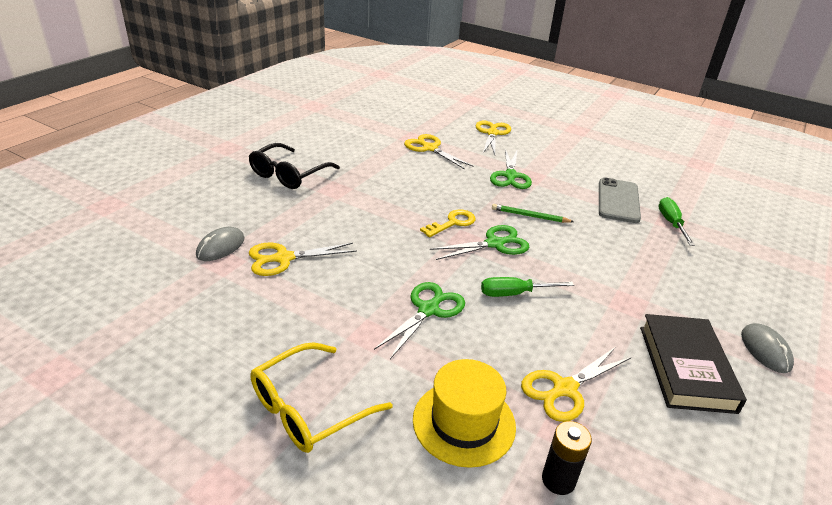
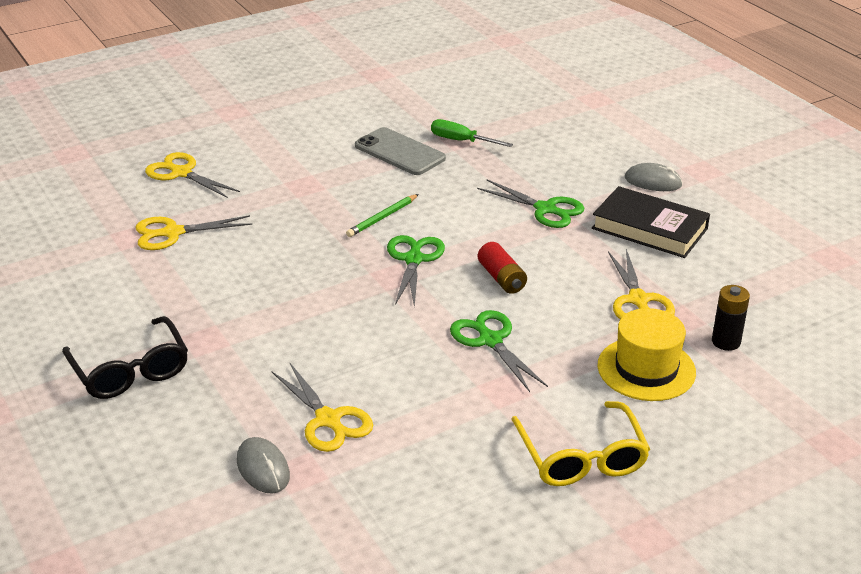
camera: 60 degrees left, 0 degrees up
(284, 258) = (328, 420): yellow scissors -> yellow scissors turned 45 degrees counterclockwise
(452, 223) = (354, 274): yellow key -> none
(510, 176) = (292, 199): green scissors -> green scissors (545, 209)
(514, 293) = (501, 278): green screwdriver -> red battery

